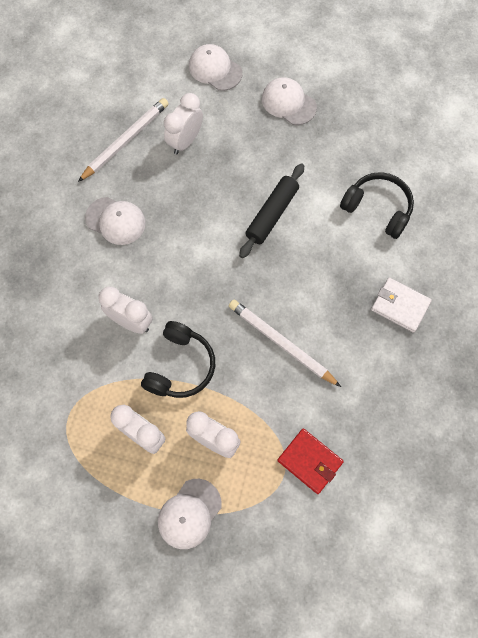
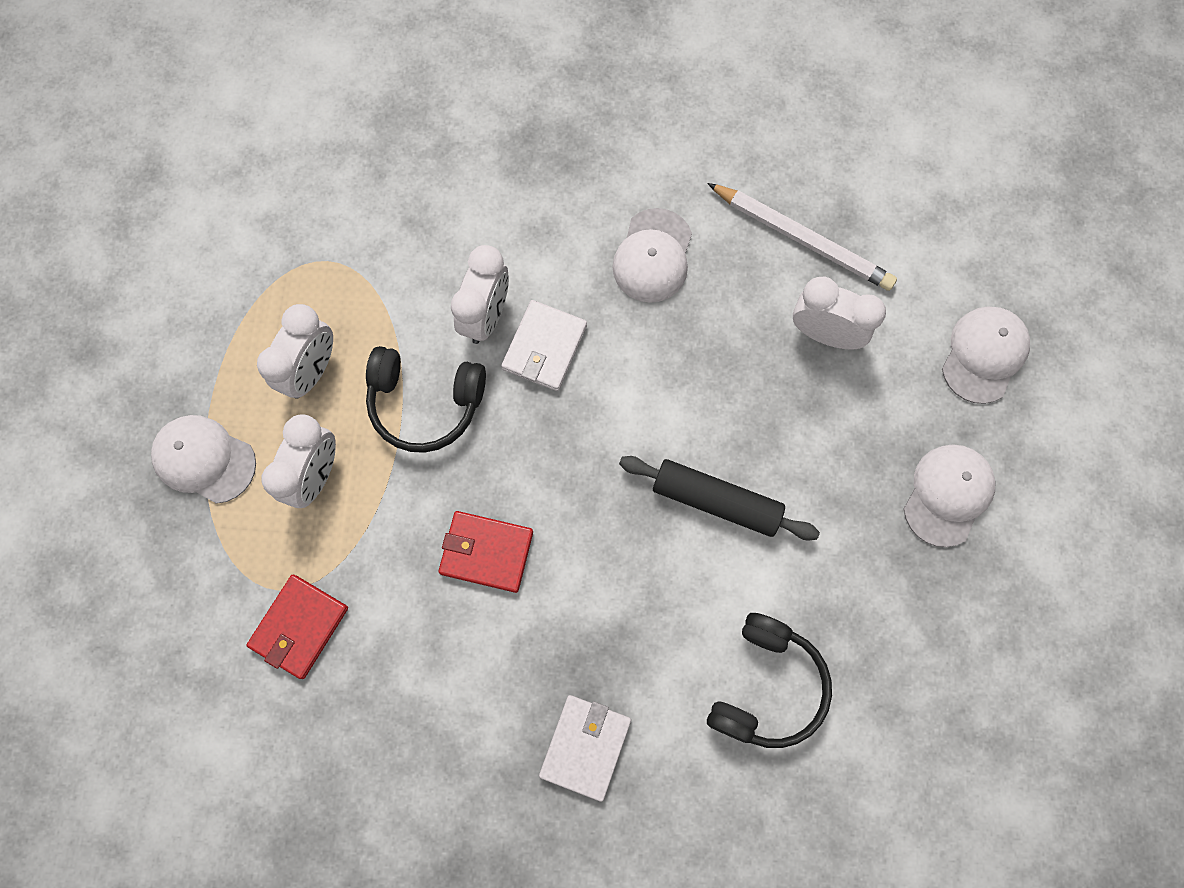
camera: 80 degrees right, 5 degrees up
(159, 291) = (544, 347): none -> white wallet
(281, 343) = (486, 552): white pencil -> red wallet

